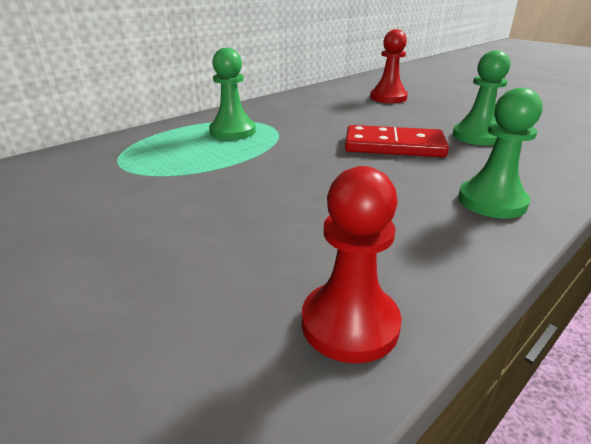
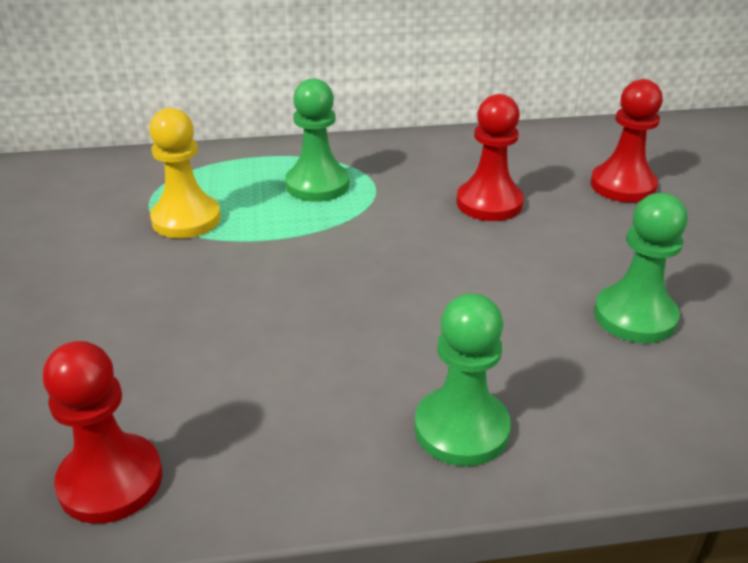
camera: 35 degrees right, 5 degrees up
(166, 167) = (186, 219): none -> yellow pawn
(340, 116) = (489, 203): none -> red pawn
(394, 146) = (480, 286): red domino -> none

